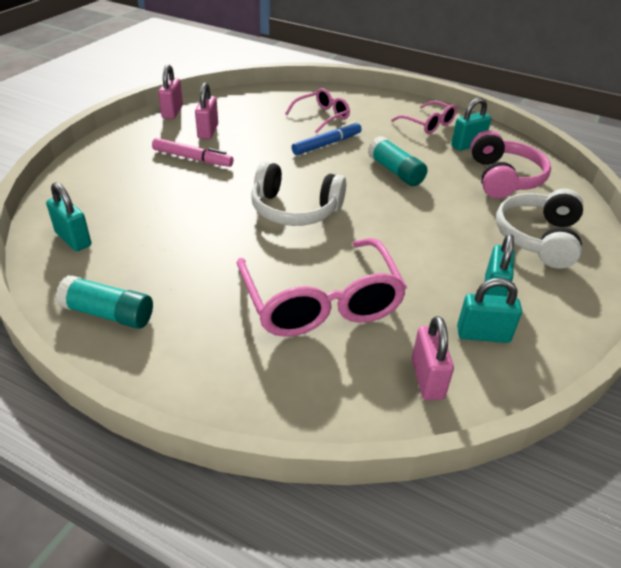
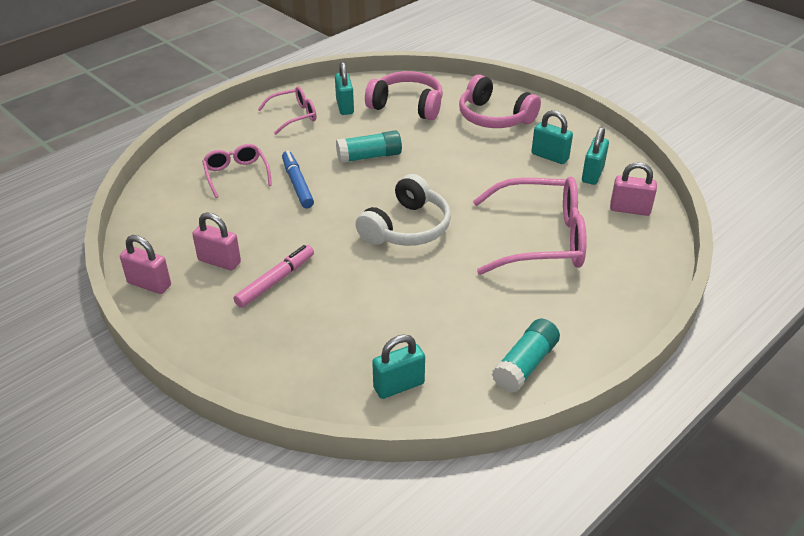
camera: 70 degrees left, 0 degrees up
(538, 238) = (494, 117): white headphones -> pink headphones

